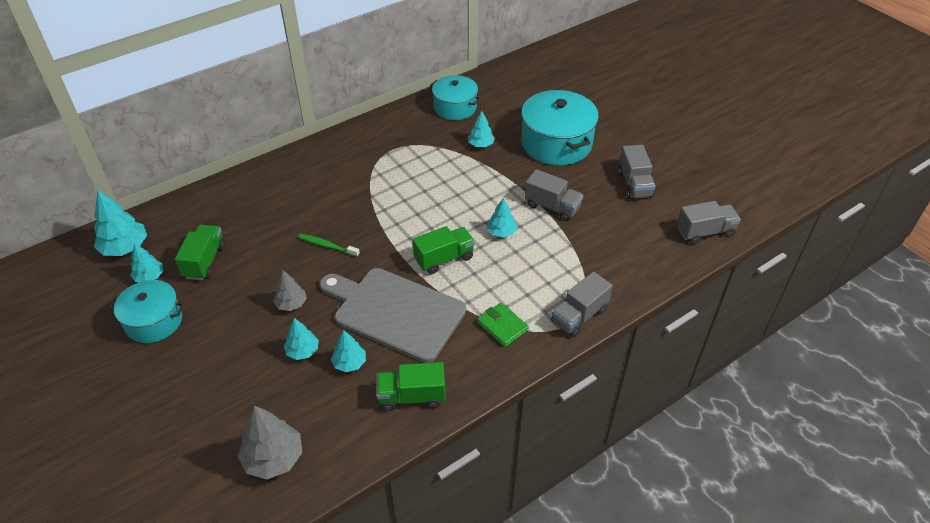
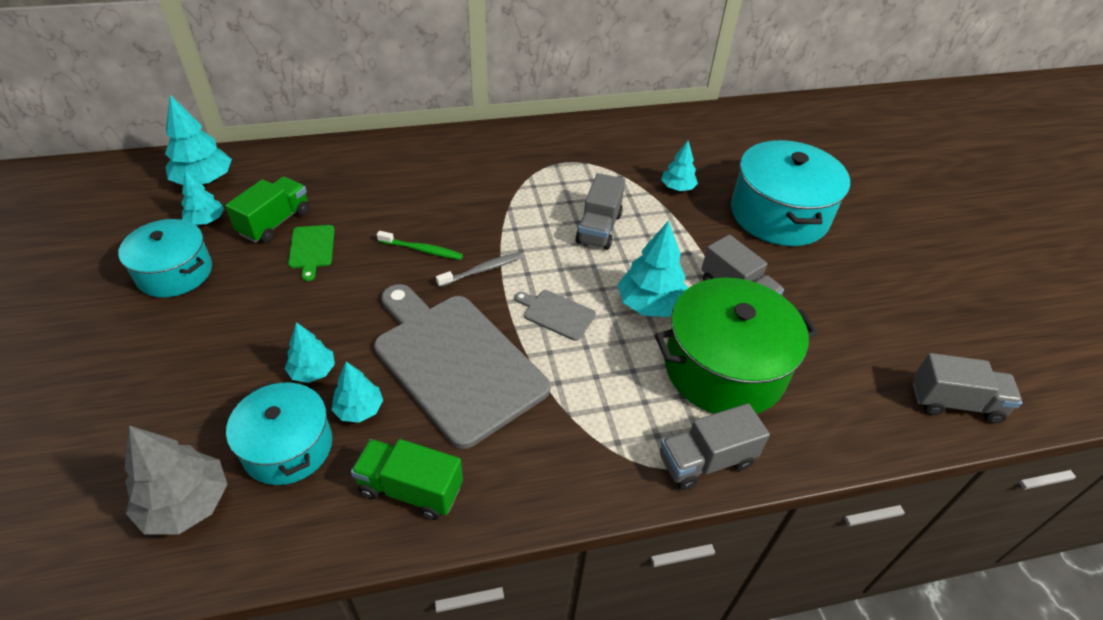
camera: 20 degrees right, 0 degrees up
(246, 271) = (312, 249): none -> green cutting board
(291, 304) = (337, 306): grey tree -> none
(327, 245) = (422, 250): green toothbrush -> green toothbrush turned 150 degrees clockwise
(378, 246) = (482, 270): none -> grey toothbrush
(444, 258) = (556, 314): green truck -> grey cutting board
(455, 107) = (666, 136): turquoise pot -> turquoise pot (288, 447)
(501, 232) = (650, 304): turquoise tree -> turquoise tree, size x1.64
(502, 326) = (587, 435): green wallet -> none
(565, 257) = (724, 368): none -> green pot
(634, 184) = (869, 300): grey truck -> grey truck (599, 228)

